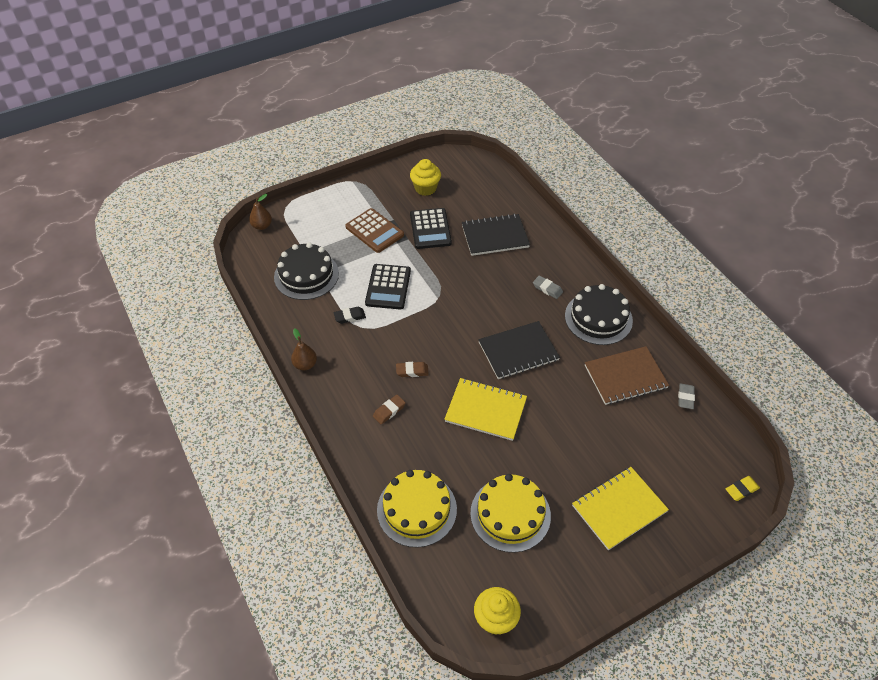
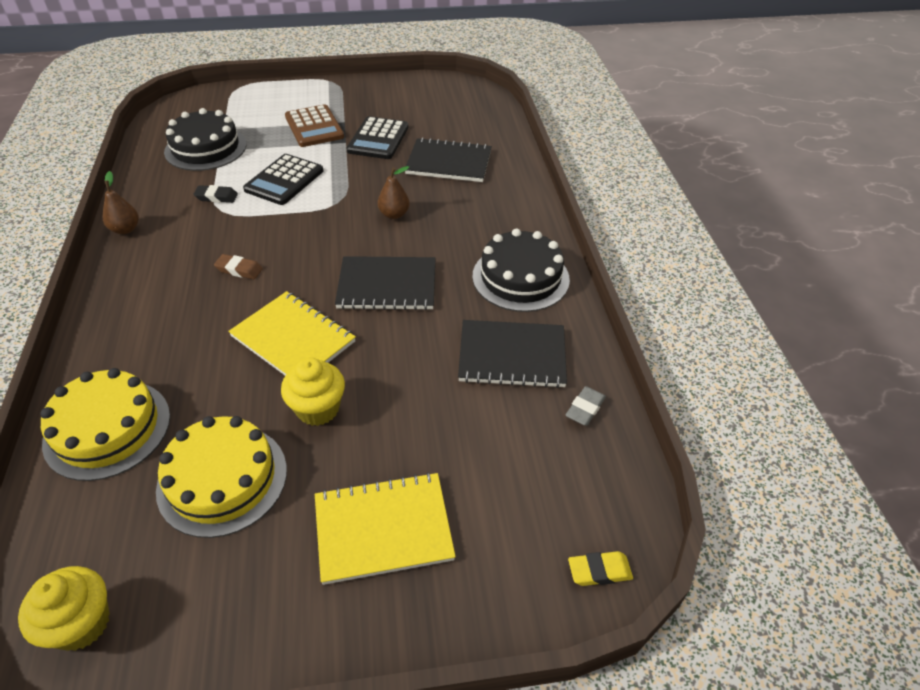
camera: 20 degrees right, 5 degrees down
(262, 226) = (201, 96): brown pear -> brown pear (394, 214)
(389, 411) = (175, 304): brown eraser -> none
(425, 188) = (403, 103): yellow cupcake -> yellow cupcake (318, 409)
(547, 289) = (475, 229): grey eraser -> none
(625, 377) = (512, 356): brown notebook -> black notebook

